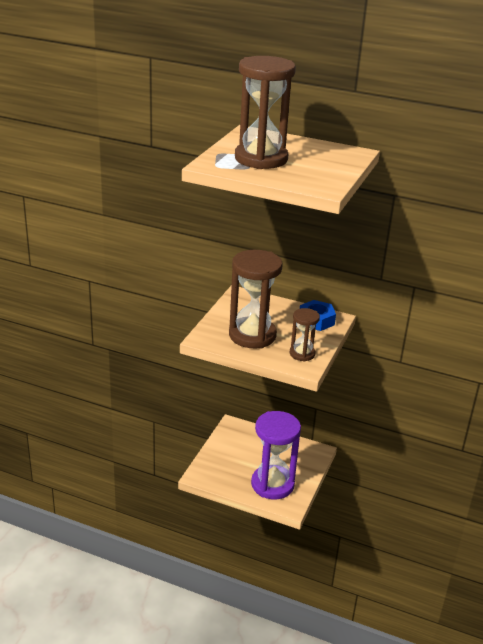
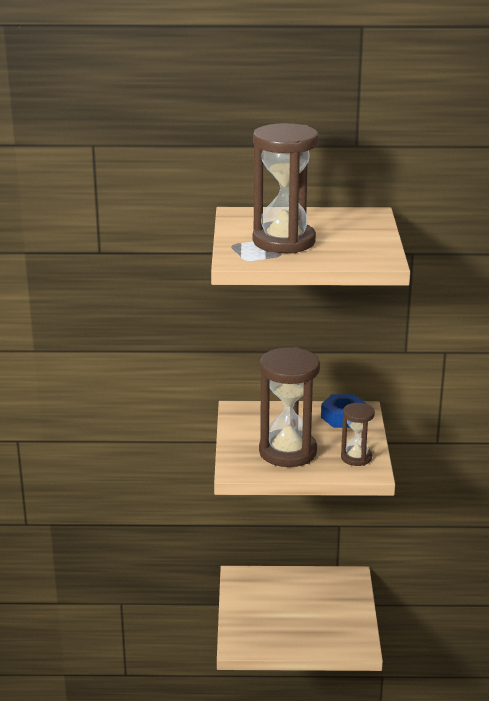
camera: 20 degrees left, 5 degrees down
(272, 484) = (326, 629): purple hourglass -> none

